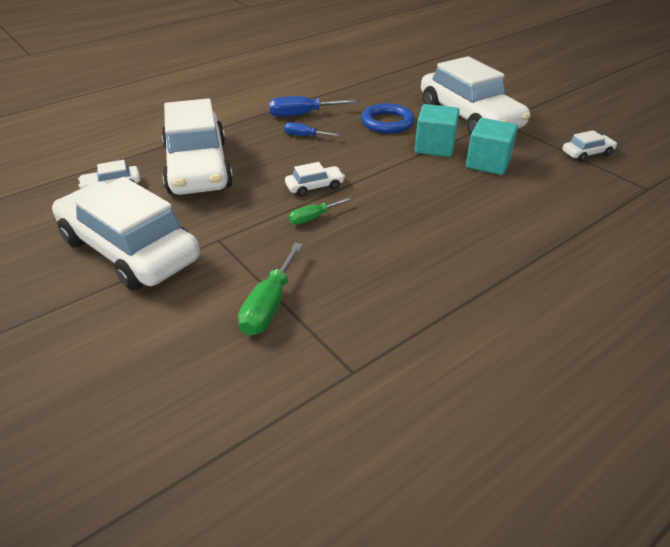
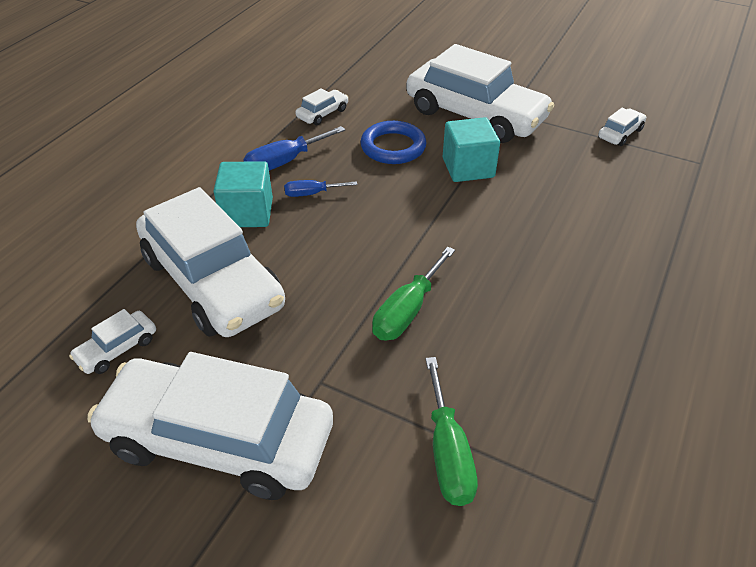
camera: 25 degrees left, 5 degrees up
(313, 218) = (407, 311): green screwdriver -> green screwdriver, size x1.63
(314, 187) = (377, 265): white car -> white car (322, 113)
(488, 163) = (536, 174): turquoise cube -> turquoise cube (247, 213)

